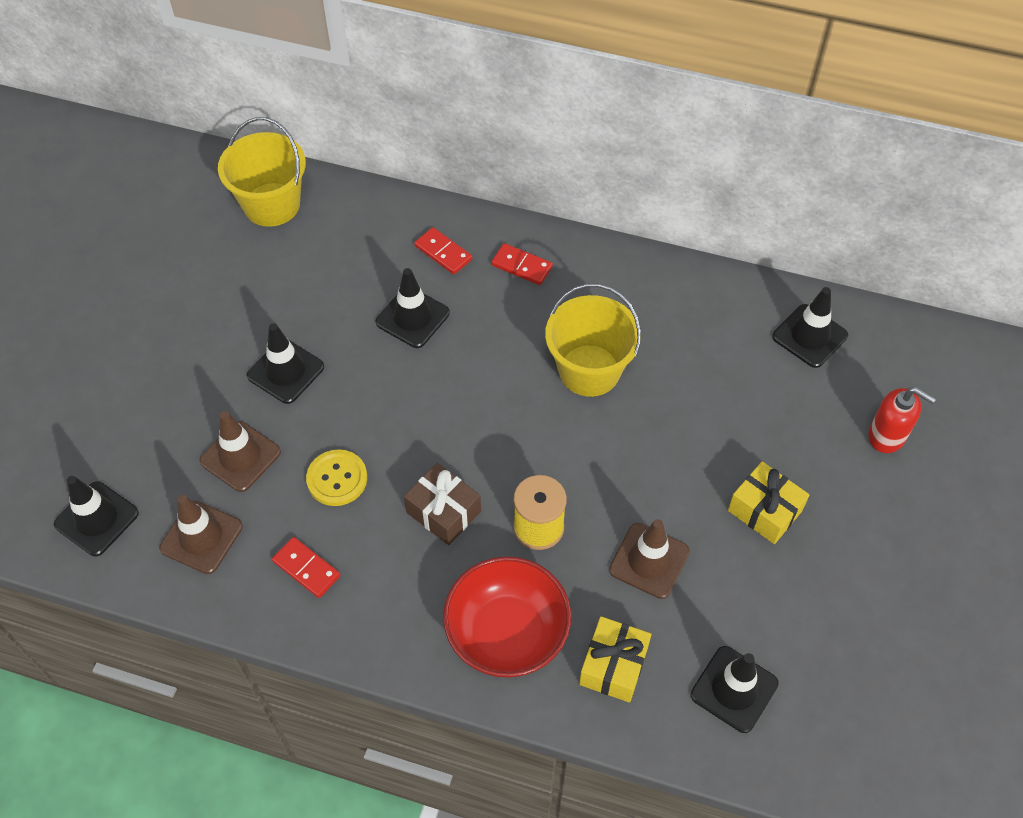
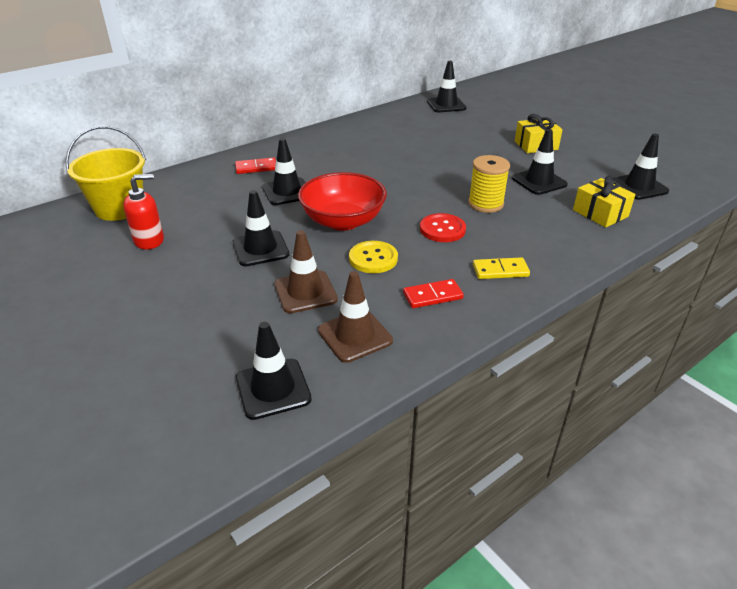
camera: 55 degrees left, 20 degrees down
(397, 610) = (500, 271): none -> yellow domino
(443, 512) = (442, 229): brown gift -> red button
(507, 632) = (550, 238): red bowl -> red bowl (343, 221)
(521, 266) = (302, 150): red domino -> none
(589, 370) = (397, 156): yellow bucket -> none
(649, 561) = (539, 181): brown traffic cone -> black traffic cone
(887, 436) = (521, 109): red soap dispenser -> red soap dispenser (149, 240)

